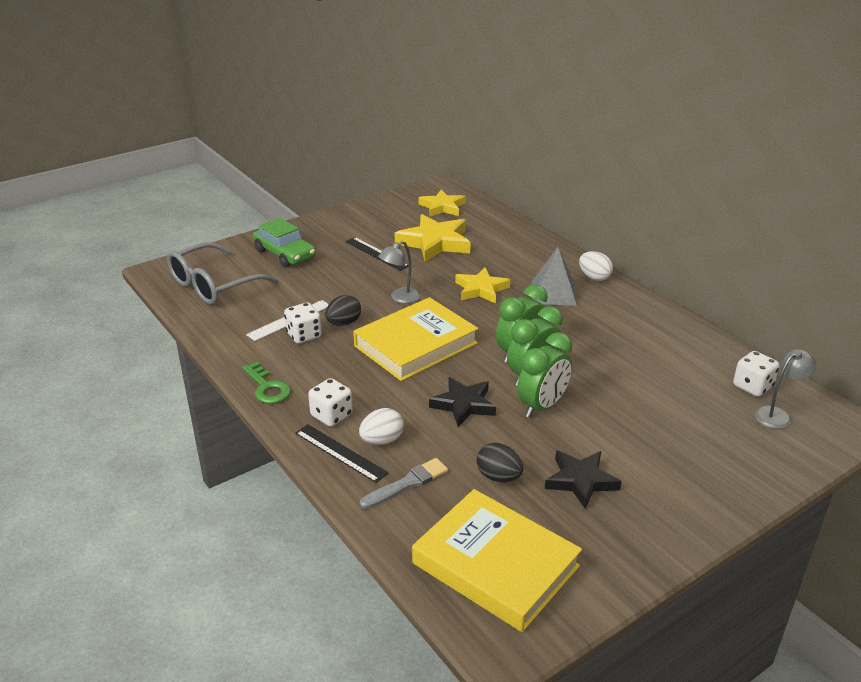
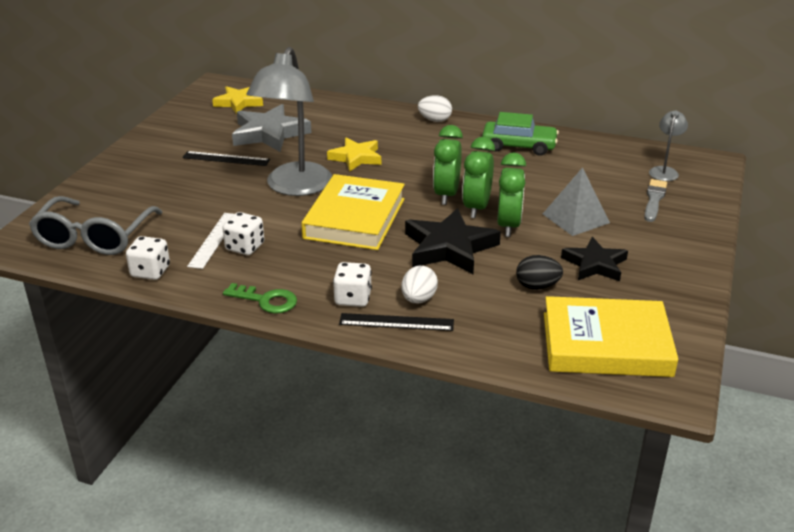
camera: 35 degrees left, 0 degrees up
(285, 254) = (134, 187): green car -> green car (519, 146)
(343, 323) = (269, 224): black egg -> none
(400, 298) = (294, 187): grey lamp -> grey lamp, size x2.20
(407, 483) = (477, 320): grey brush -> grey brush (654, 199)
(435, 242) = (269, 133): yellow star -> grey star
(463, 404) = (449, 247): black star -> black star, size x1.51
(553, 293) = (417, 141): grey pyramid -> grey pyramid (575, 218)
(752, 386) = (629, 159): white dice -> white dice (150, 272)

